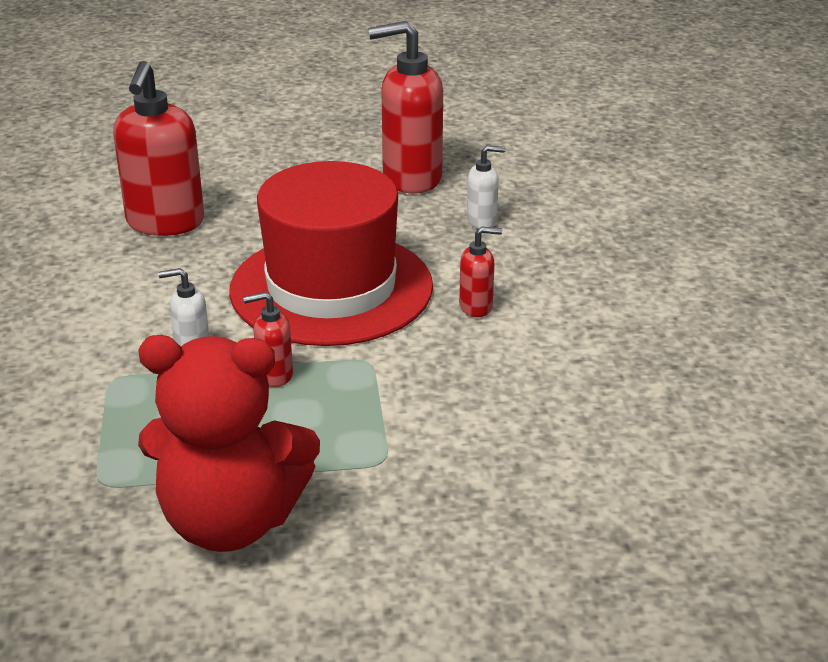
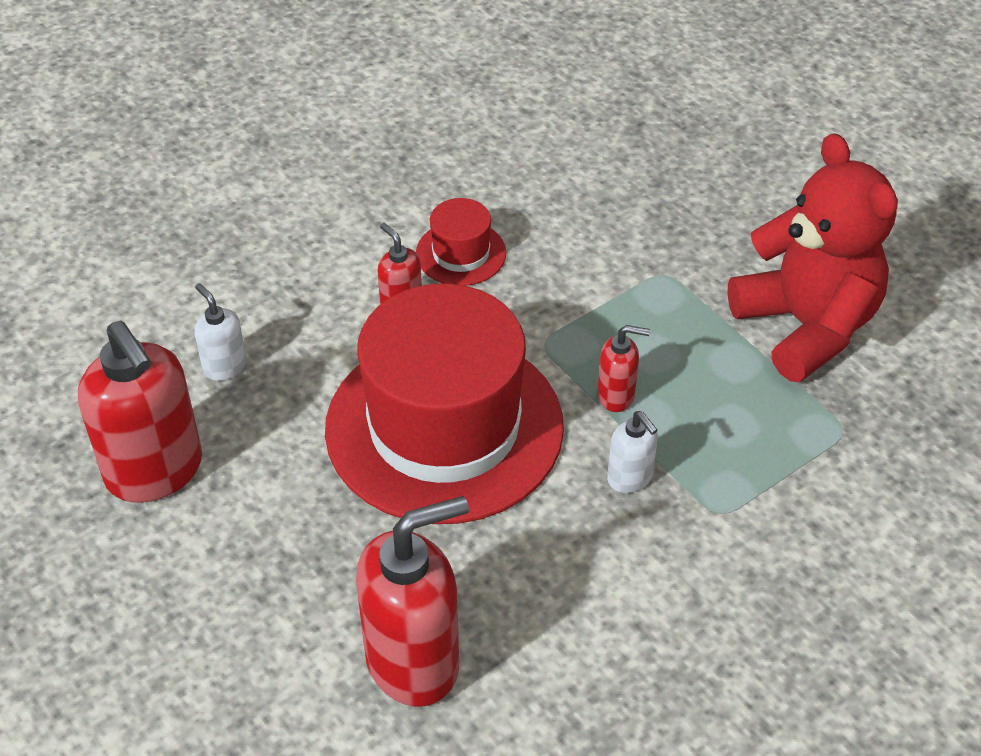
camera: 120 degrees left, 15 degrees up
(274, 375) = (616, 396): red soap dispenser -> red soap dispenser turned 45 degrees counterclockwise
(513, 355) = (461, 253): none -> red hat

